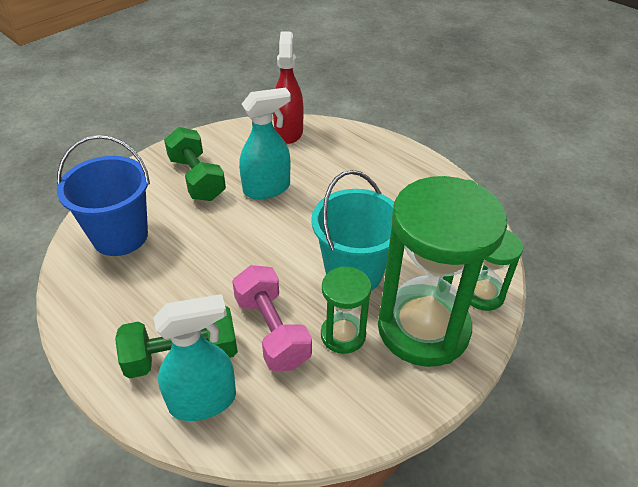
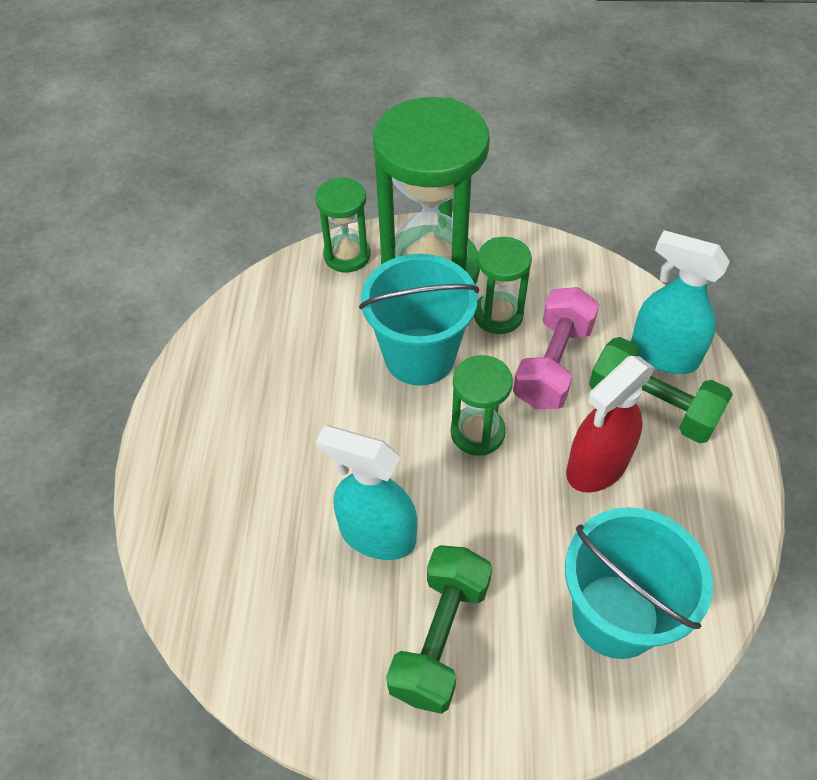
camera: 130 degrees left, 10 degrees up
(120, 236) = (615, 615): blue bucket -> turquoise bucket
(272, 260) = (477, 432): none -> green hourglass
(288, 132) = (229, 619): red spray bottle -> red spray bottle (596, 466)

